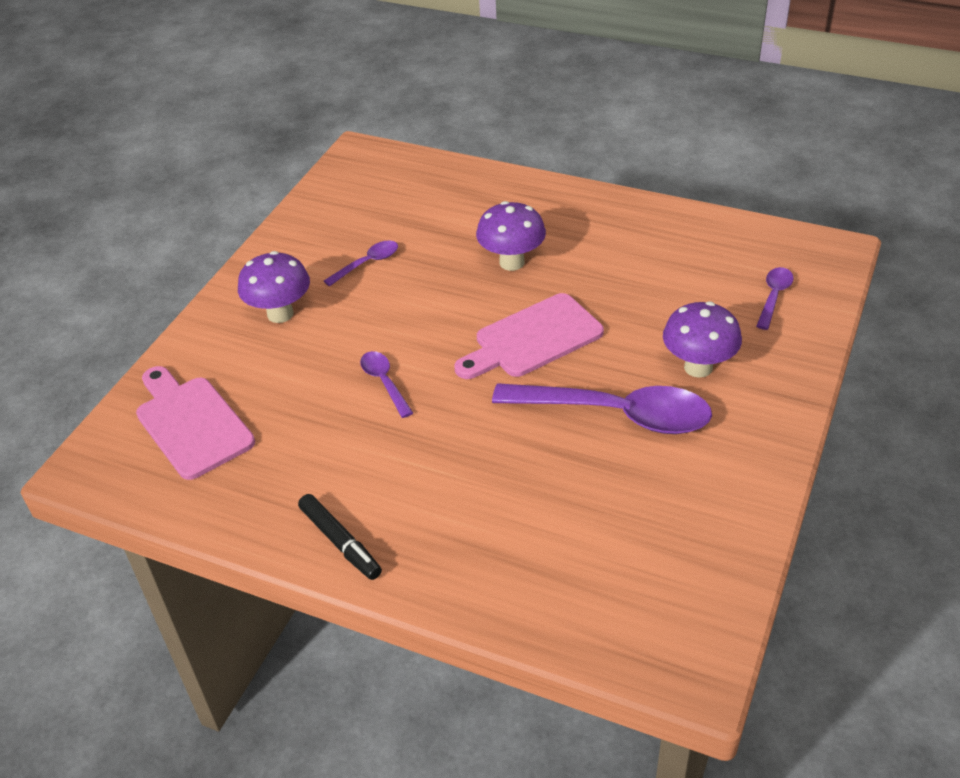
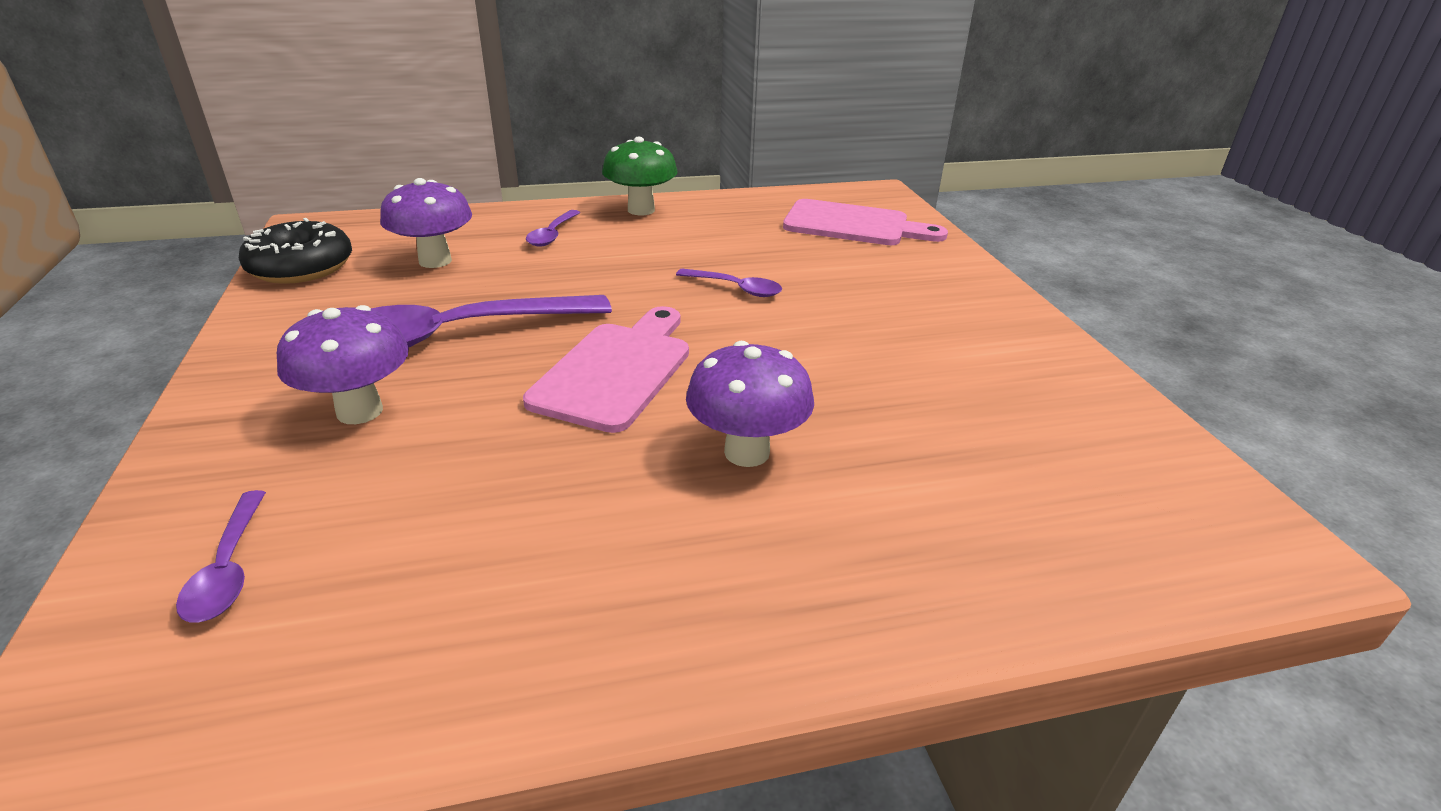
camera: 140 degrees right, 10 degrees down
(280, 314) = (928, 303): purple mushroom -> purple mushroom (435, 261)
(340, 542) = (641, 210): black marker -> green mushroom
(367, 263) = (931, 378): purple spoon -> purple spoon (552, 235)
(713, 573) = (301, 267): none -> black donut

